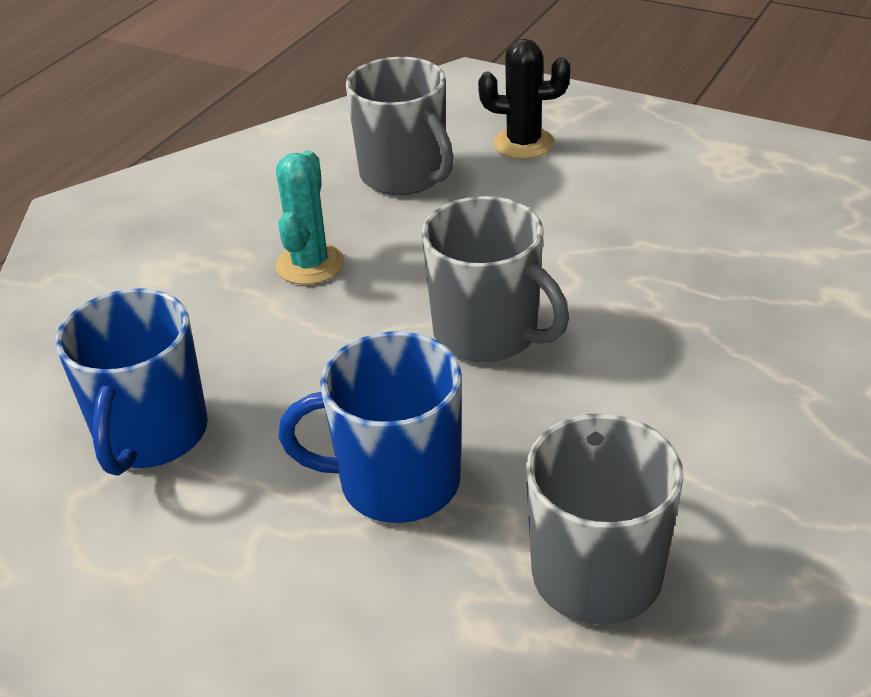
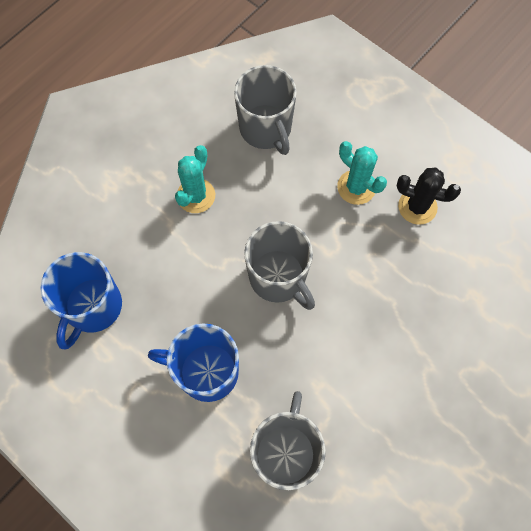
camera: 10 degrees right, 30 degrees up
(523, 143) = (343, 117): black cactus -> black cactus (417, 207)
(577, 210) = (356, 187): none -> turquoise cactus

